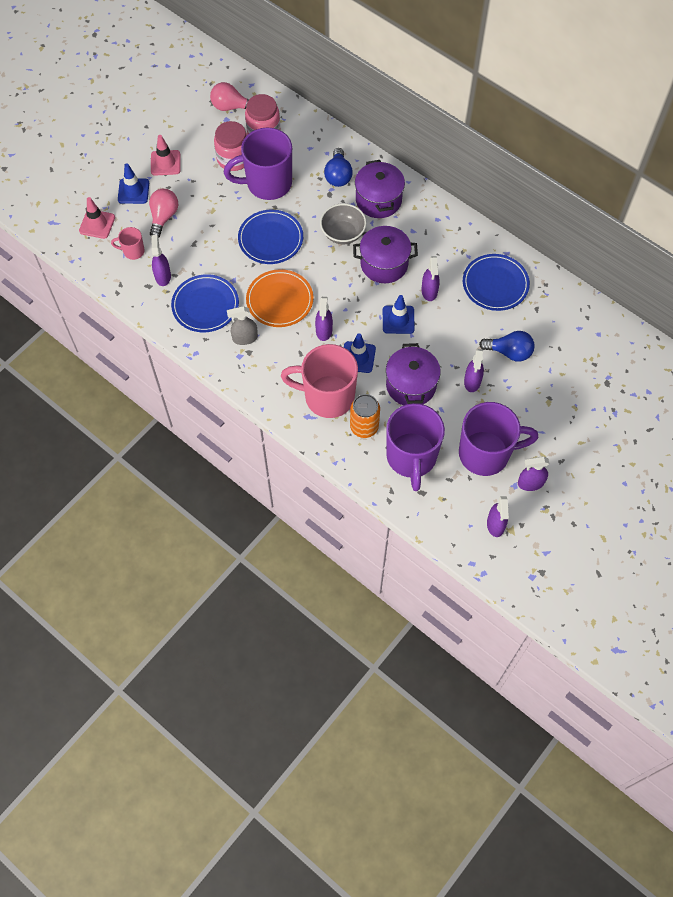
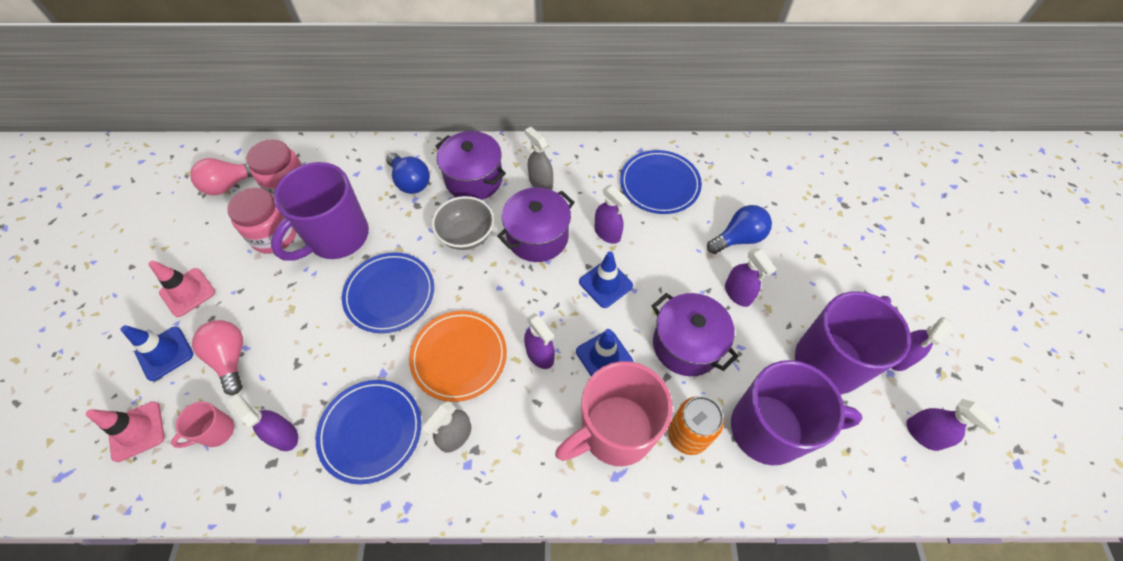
camera: 40 degrees left, 5 degrees down
(411, 457) = (769, 429): purple mug -> purple mug turned 45 degrees counterclockwise
(418, 230) = (540, 182): none -> grey spray bottle

